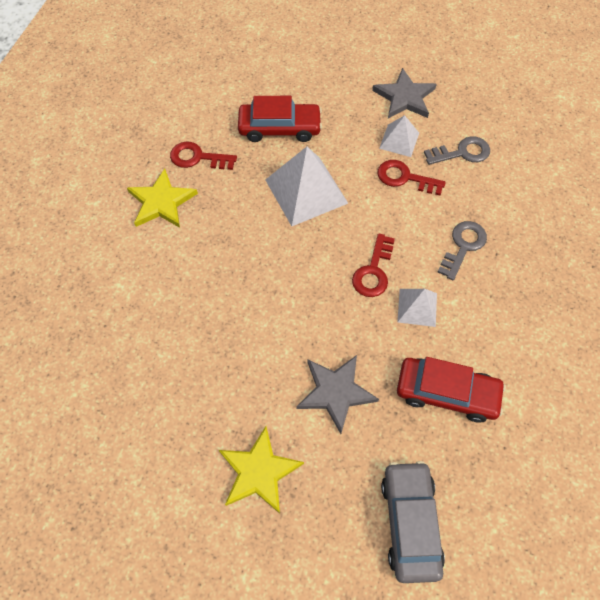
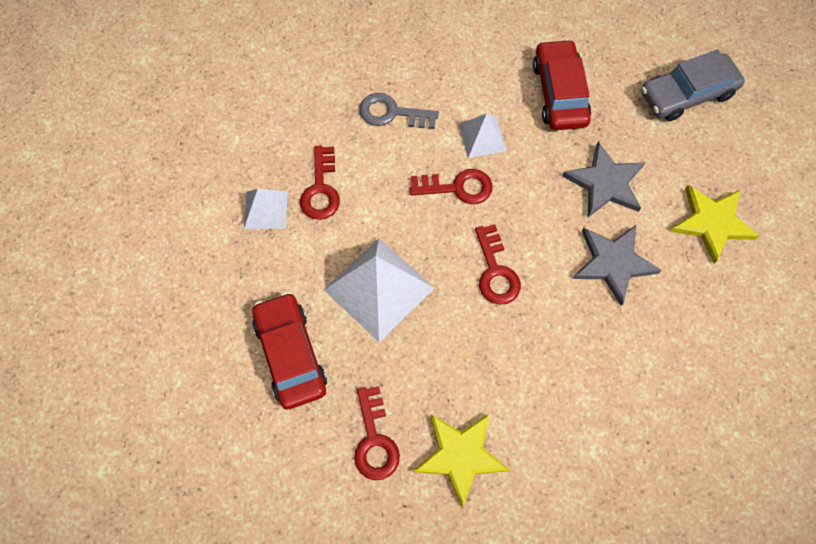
camera: 110 degrees left, 5 degrees up
(287, 272) = (495, 272): none -> red key
(404, 97) = (192, 221): grey star -> grey star (613, 263)
(462, 152) = (263, 140): grey key -> none

